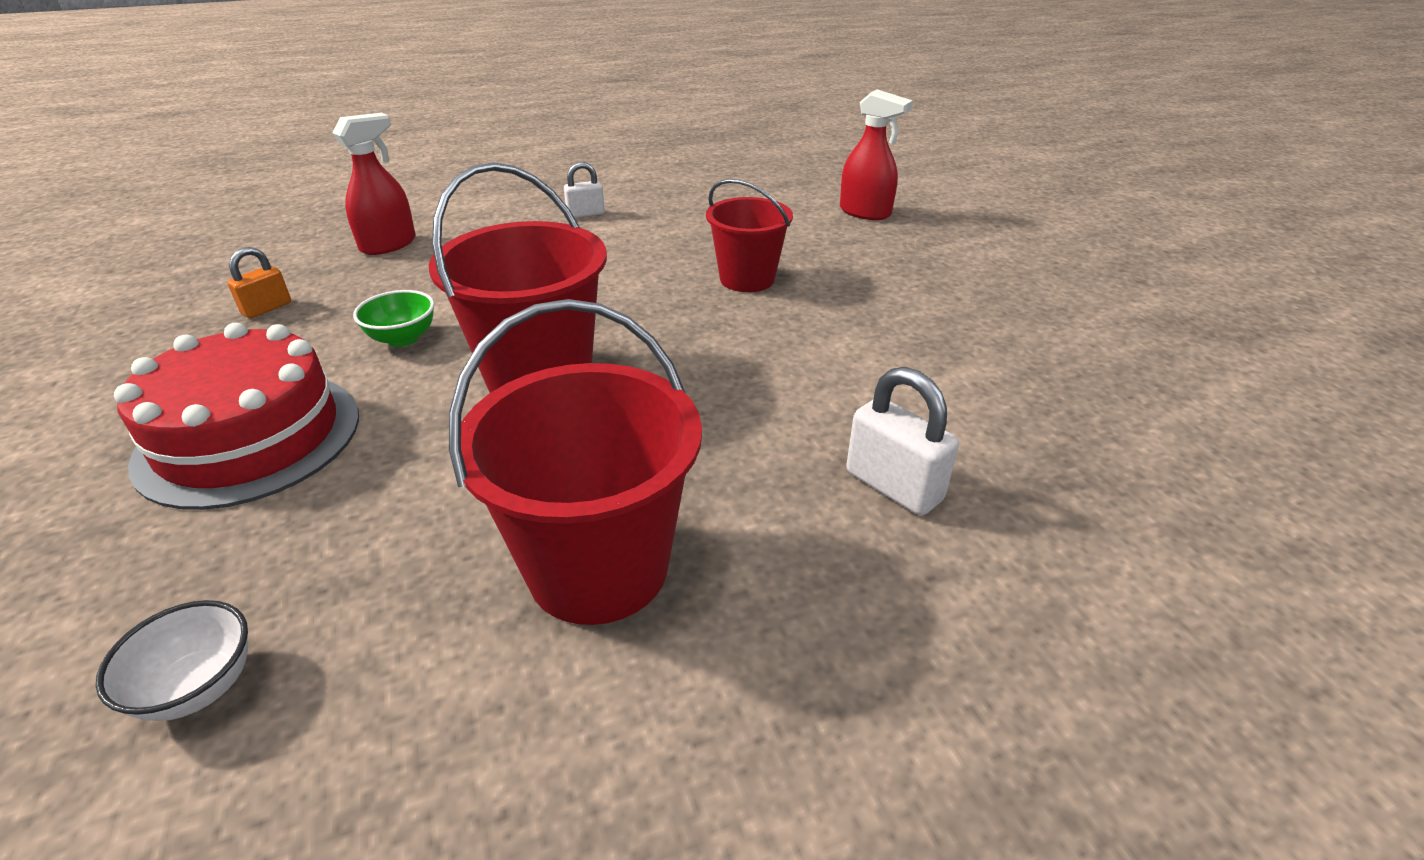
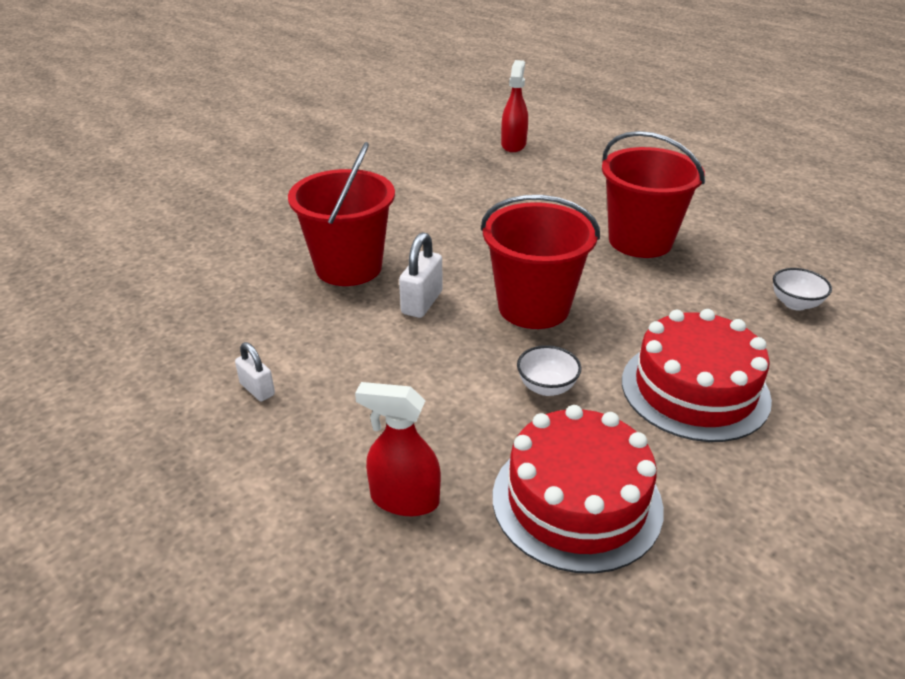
camera: 115 degrees left, 0 degrees up
(267, 308) = (576, 501): orange padlock -> red cake
(403, 338) = (546, 387): green bowl -> white bowl
(747, 279) = (349, 267): red bucket -> red bucket, size x1.56
(865, 212) = (195, 243): red spray bottle -> red spray bottle (513, 145)
(893, 486) = (523, 190): white padlock -> white padlock (422, 302)

